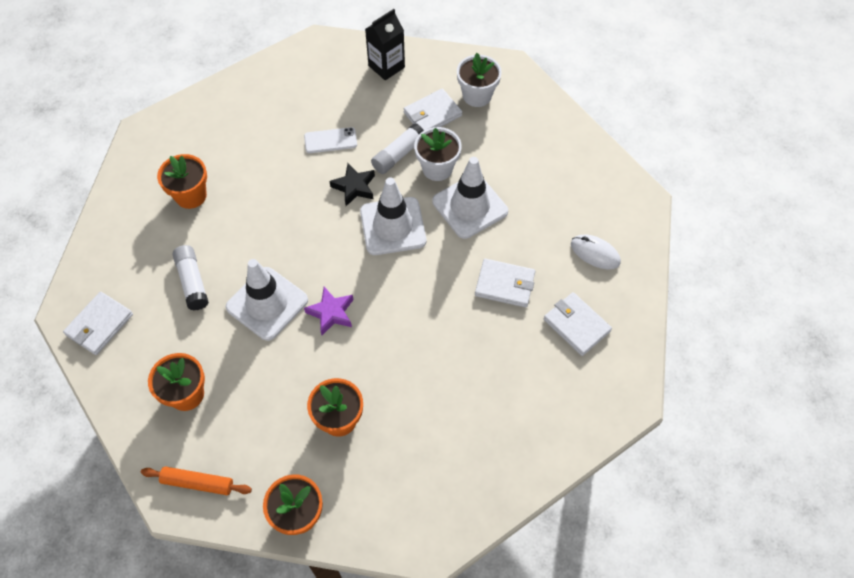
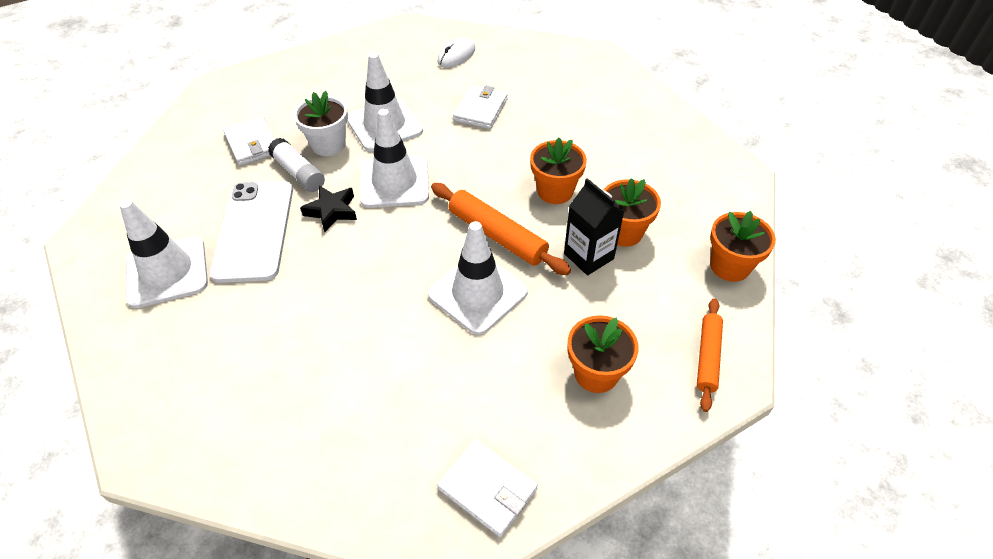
camera: 85 degrees left, 10 degrees down
(191, 195) = (291, 380): orange flower pot -> orange flower pot (555, 191)
(192, 282) = (434, 373): white glue stick -> none
(288, 100) = (167, 272): none -> white traffic cone
(330, 140) = (254, 230): white phone -> white phone, size x2.01
(331, 313) = (497, 235): purple star -> orange rolling pin
(386, 66) = (161, 177): black carton -> black carton (588, 256)
(477, 95) = (242, 110): white flower pot -> none
(576, 325) = (528, 73): white wallet -> none

